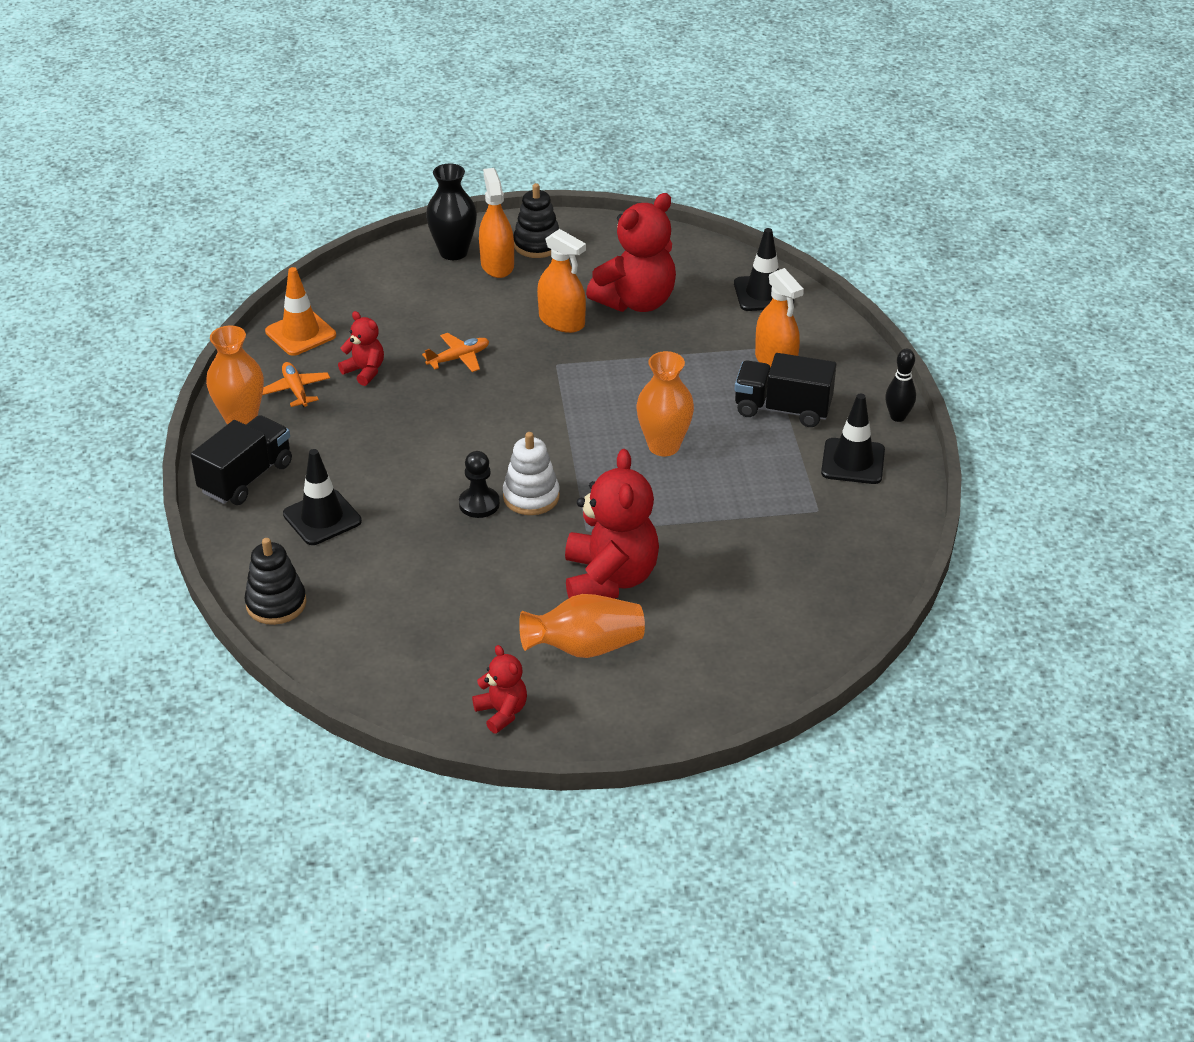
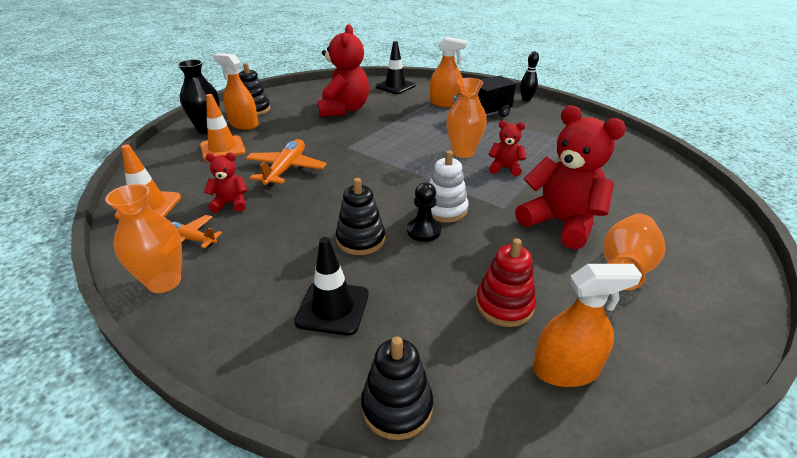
camera: 45 degrees left, 5 degrees down
(246, 478) = (224, 320): black truck -> none
(417, 477) = (360, 240): none -> black stacking toy
(435, 292) = (223, 148): none -> orange traffic cone
(438, 601) = (504, 305): none -> red stacking toy
(459, 358) = (286, 169): orange plane -> orange plane, size x1.57
(502, 712) = (676, 348): red teddy bear -> red teddy bear (505, 168)
(561, 321) = (319, 130): orange spray bottle -> orange spray bottle (565, 369)
(853, 462) = (545, 119): black traffic cone -> none

